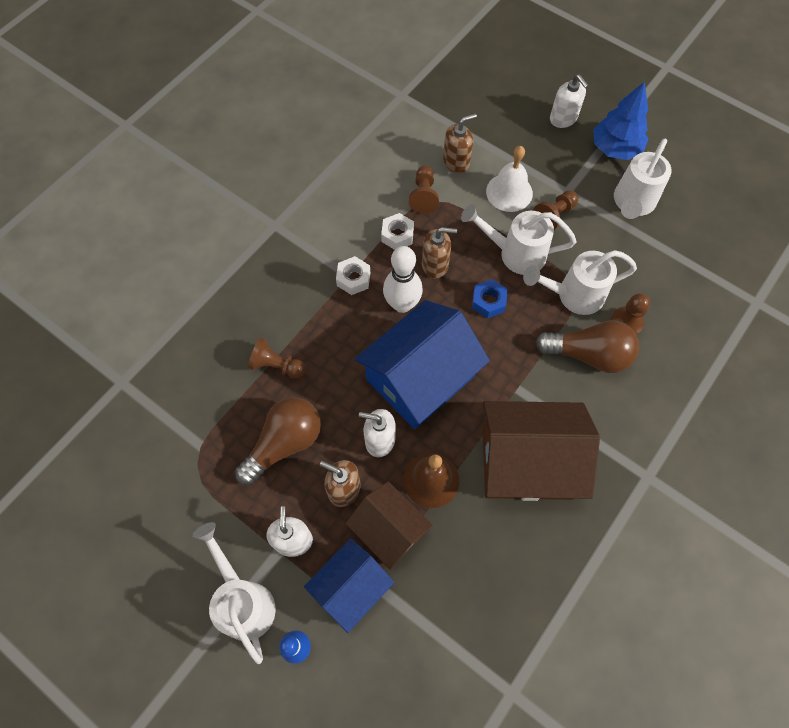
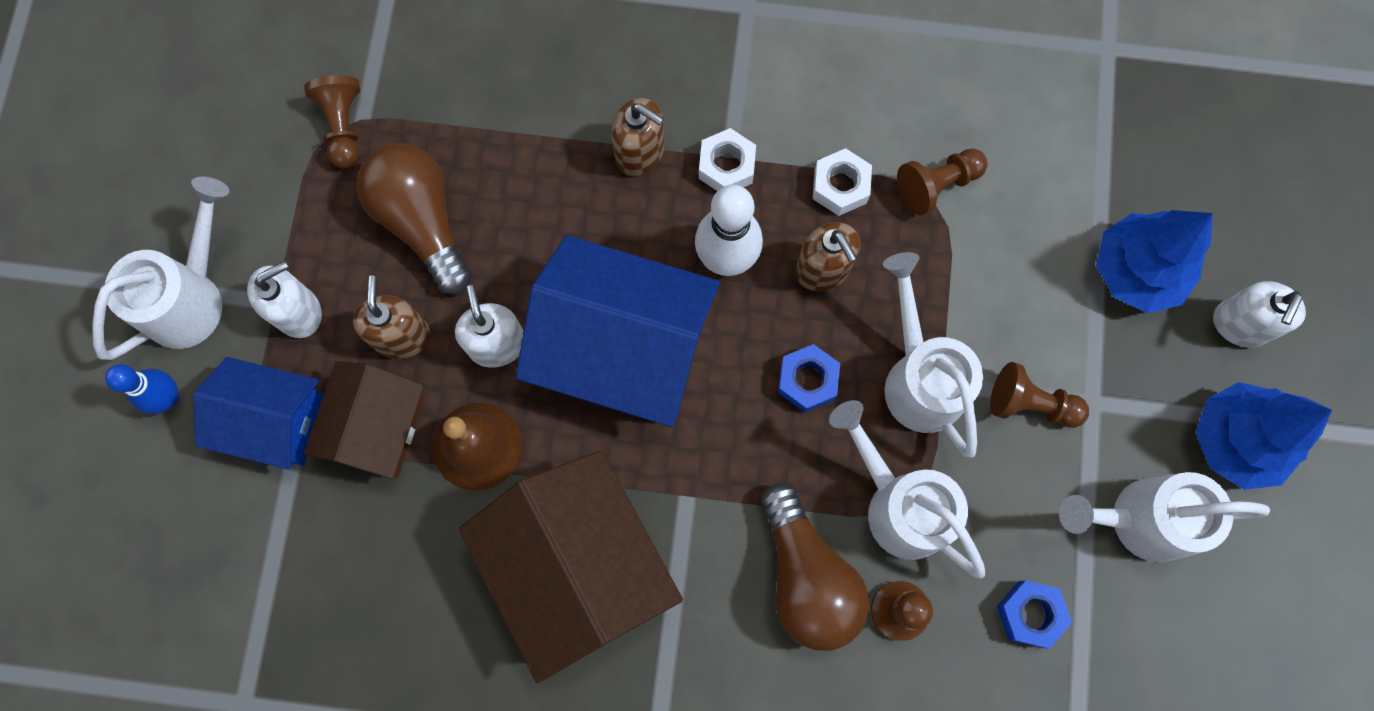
camera: 60 degrees right, 10 degrees up
(277, 366) = (529, 144): brown pawn -> brown pawn (343, 127)
(284, 443) = (422, 222): brown light bulb -> brown light bulb turned 135 degrees counterclockwise
(456, 162) = (1034, 200): brown soap dispenser -> brown soap dispenser (640, 152)
(509, 192) = (1029, 311): white bell -> none
(515, 142) = (1136, 271): none -> blue tree
(655, 269) = (1030, 614): none -> blue nut

